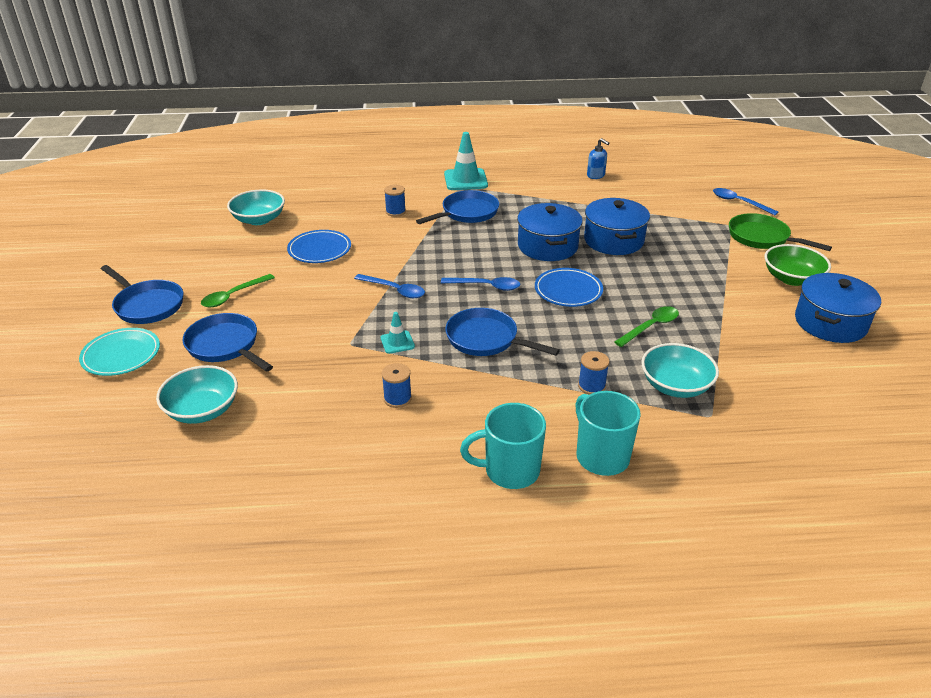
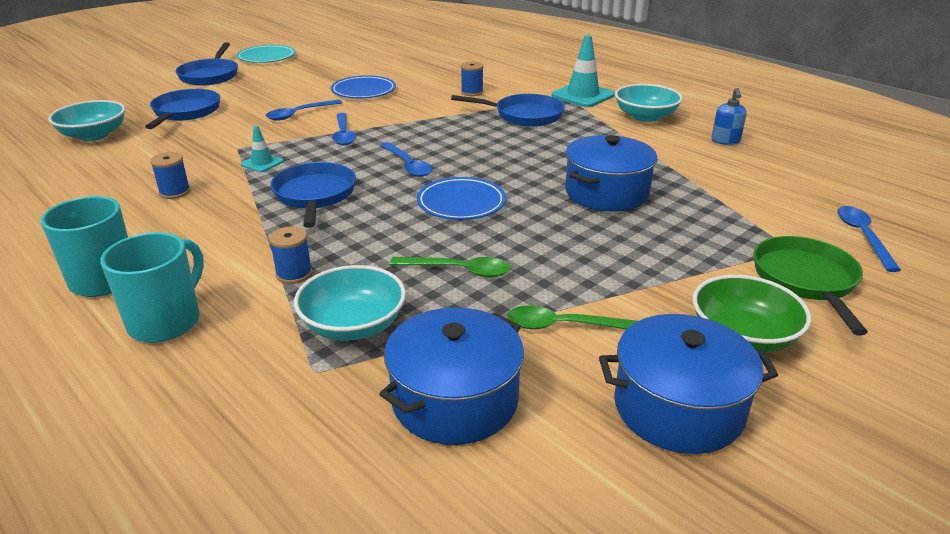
camera: 50 degrees right, 5 degrees down
(121, 355) = (139, 91): turquoise plate -> turquoise plate (266, 58)
(233, 296) = (256, 91): green spoon -> green spoon (564, 326)
(259, 219) = (375, 61): turquoise bowl -> turquoise bowl (645, 117)
(322, 294) = (299, 114): none -> blue spoon
(547, 246) = (531, 166): blue pot -> blue pot (455, 400)

